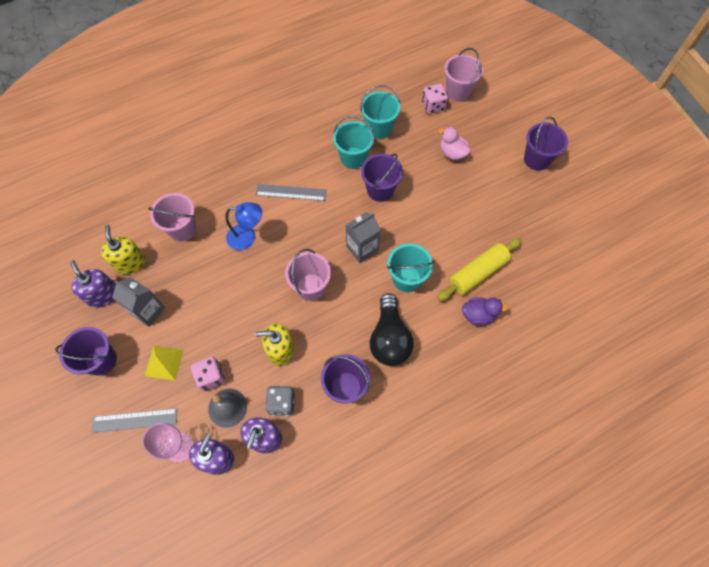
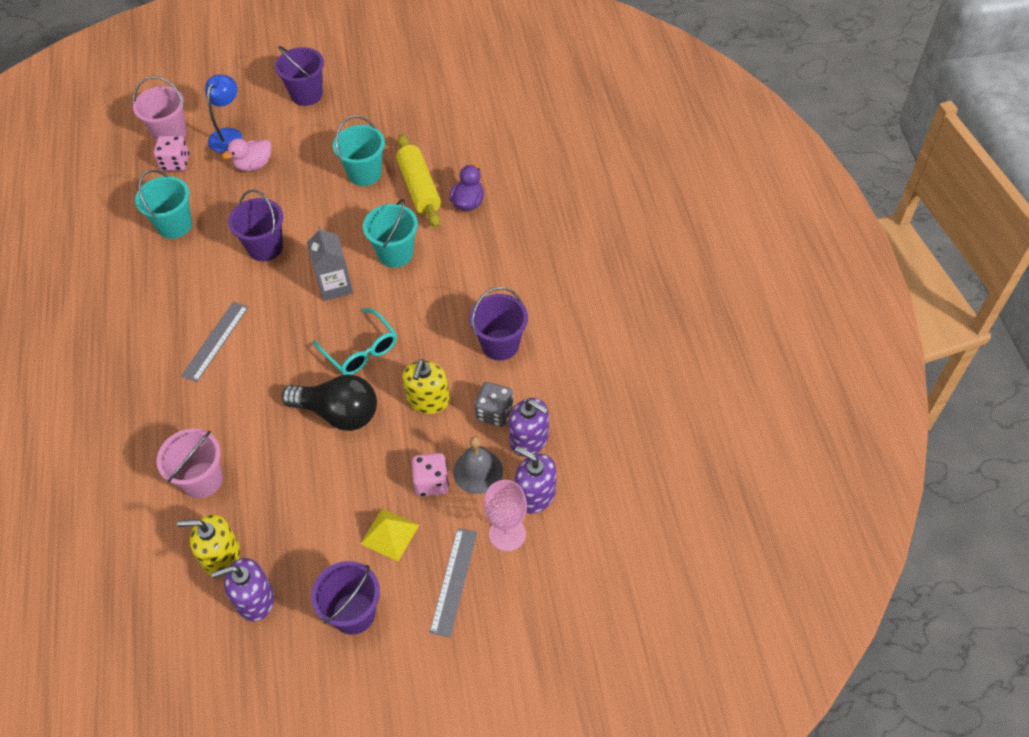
camera: 70 degrees left, 10 degrees down
(148, 311) = (307, 543): grey carton -> none
(247, 237) = (256, 404): blue lamp -> blue lamp (229, 135)
(310, 287) = (360, 350): pink bucket -> turquoise glasses
(353, 158) = (203, 262): turquoise bucket -> turquoise bucket (364, 173)
(389, 338) = (460, 289): black light bulb -> black light bulb (338, 413)

